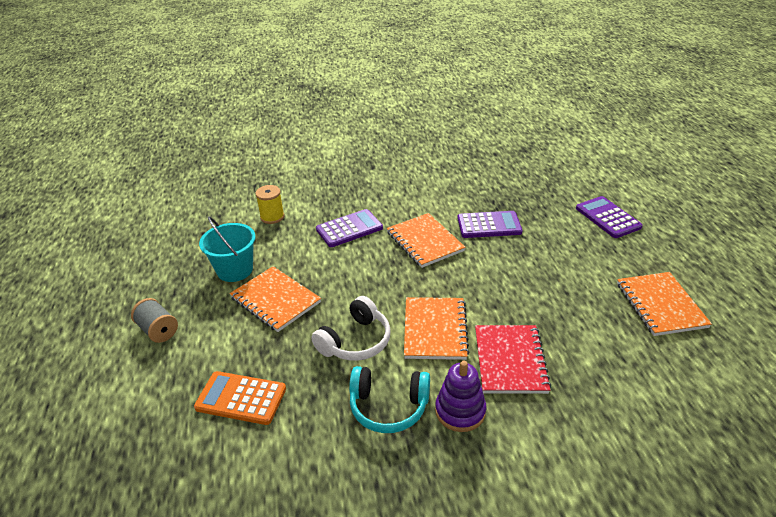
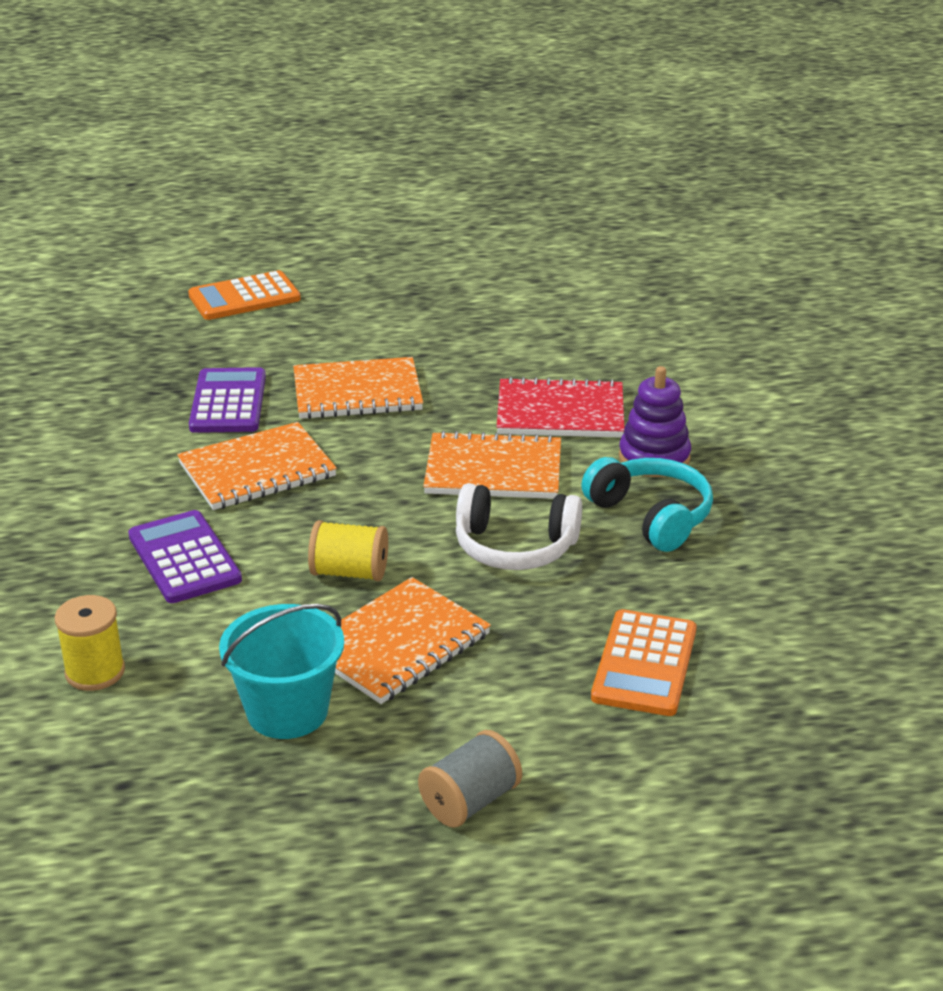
camera: 90 degrees left, 5 degrees down
(335, 280) = (350, 572): none -> yellow spool
(355, 341) = (515, 547): white headphones -> white headphones turned 150 degrees clockwise
(388, 407) = (651, 516): turquoise headphones -> turquoise headphones turned 45 degrees counterclockwise
(608, 217) = (244, 297): purple calculator -> orange calculator
(660, 305) = (459, 293): orange notebook -> orange notebook (357, 392)

